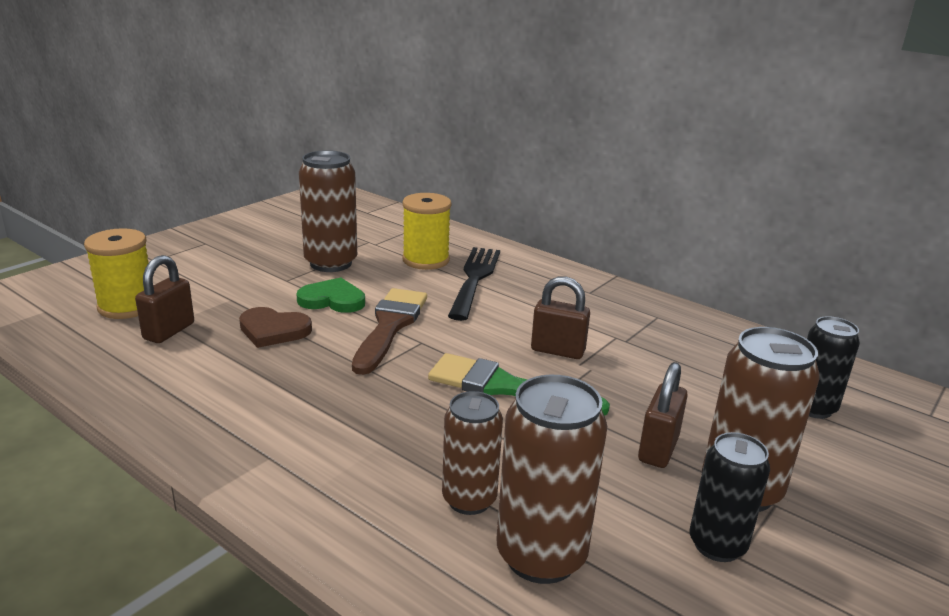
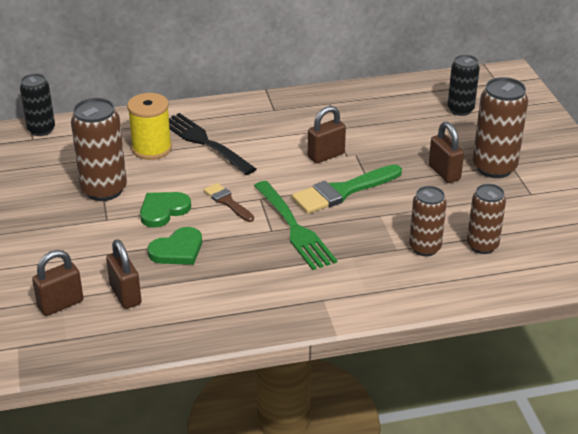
camera: 50 degrees left, 10 degrees up
(127, 306) = (60, 304): yellow spool -> brown padlock
(273, 330) = (177, 250): brown heart -> green heart
(390, 326) = (227, 202): brown brush -> brown brush, size x0.57
(392, 382) = (294, 228): none -> green fork
(541, 556) = (482, 246): brown can -> brown can, size x0.65
(717, 545) = (520, 195): black can -> black can (41, 130)

